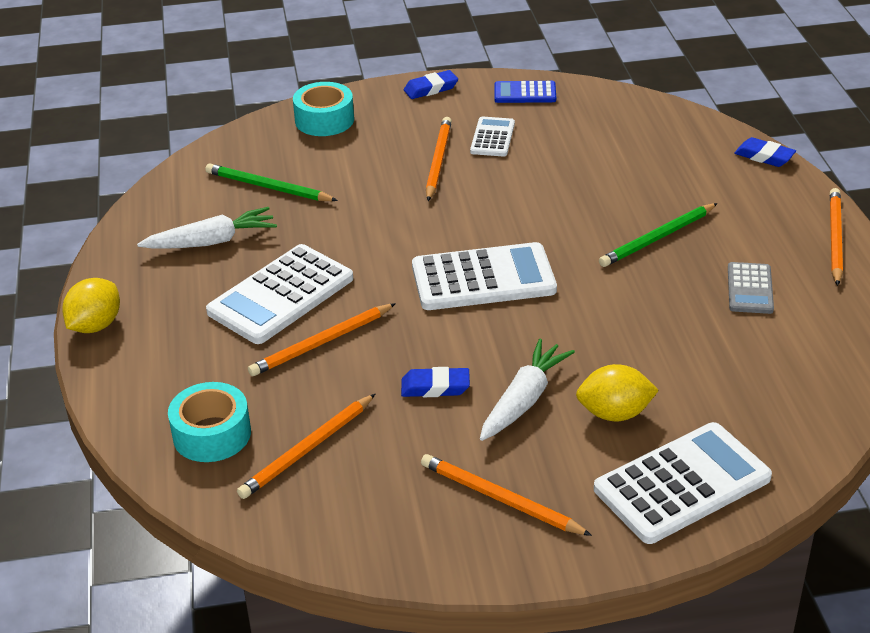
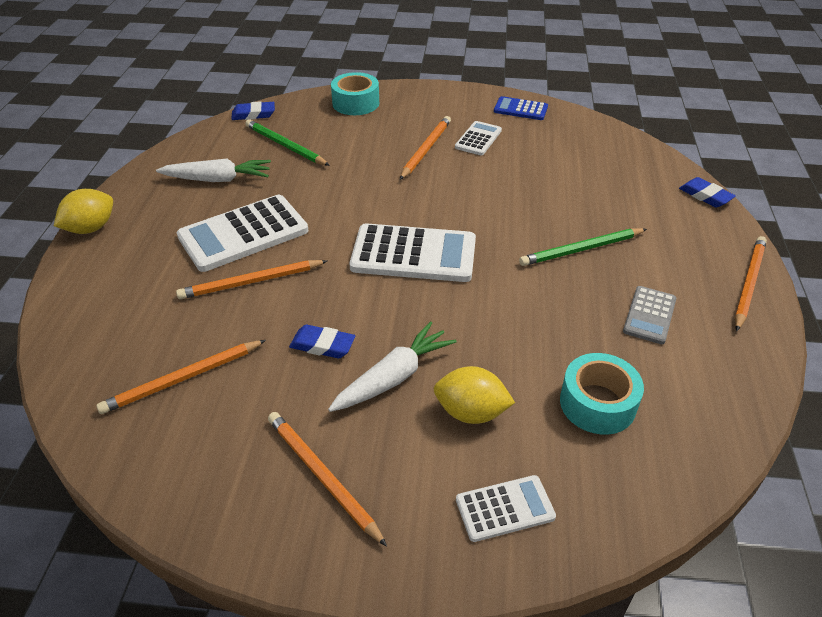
camera: 15 degrees right, 5 degrees up
(212, 434) = (115, 344): turquoise tape -> turquoise tape (597, 403)
(431, 89) = (448, 94): blue eraser -> blue eraser (253, 114)
(682, 483) = (505, 508): white calculator -> white calculator, size x0.54

